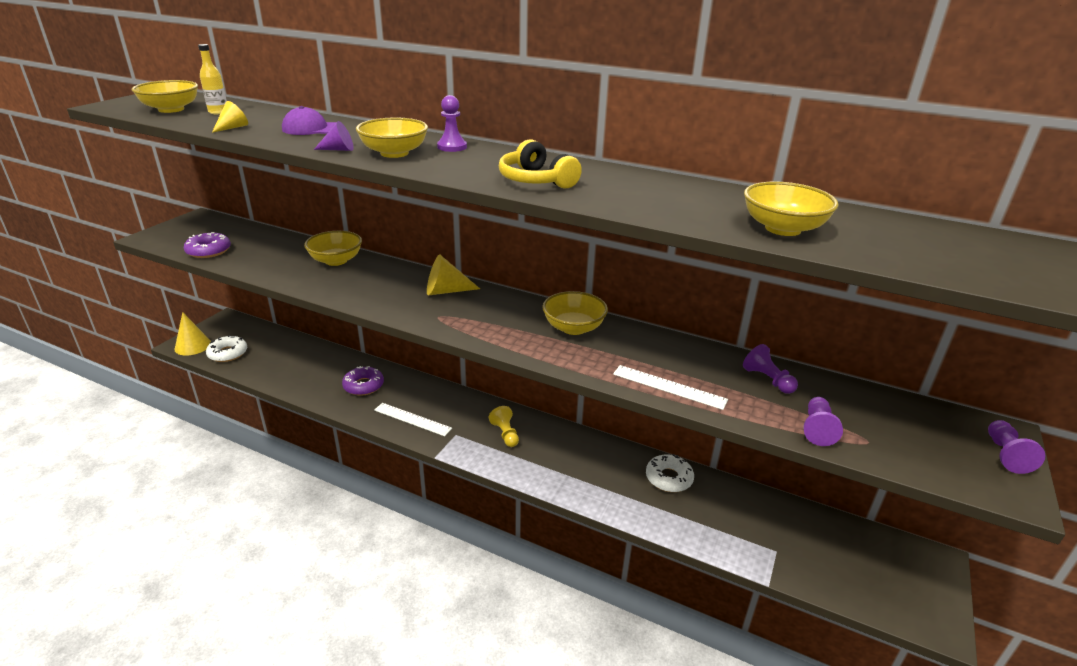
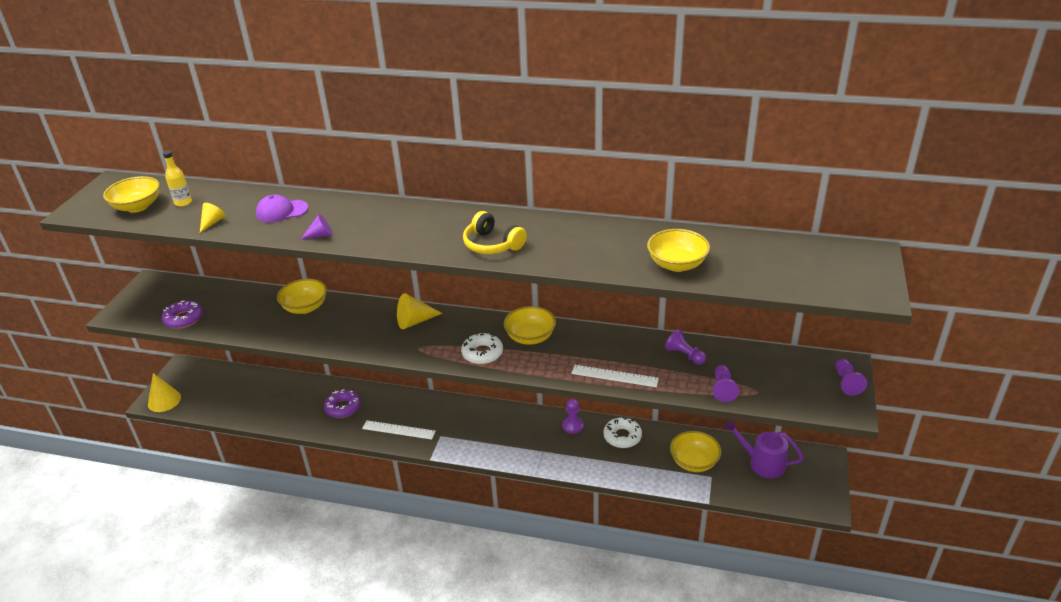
camera: 10 degrees left, 5 degrees up
(228, 353) = (202, 401): white donut -> white donut (482, 353)
(394, 153) = (368, 232): yellow bowl -> yellow bowl (694, 462)
(452, 147) = (410, 214): purple pawn -> purple pawn (572, 426)
(505, 434) = (482, 426): yellow pawn -> none
(848, 548) = (762, 463): none -> purple watering can

